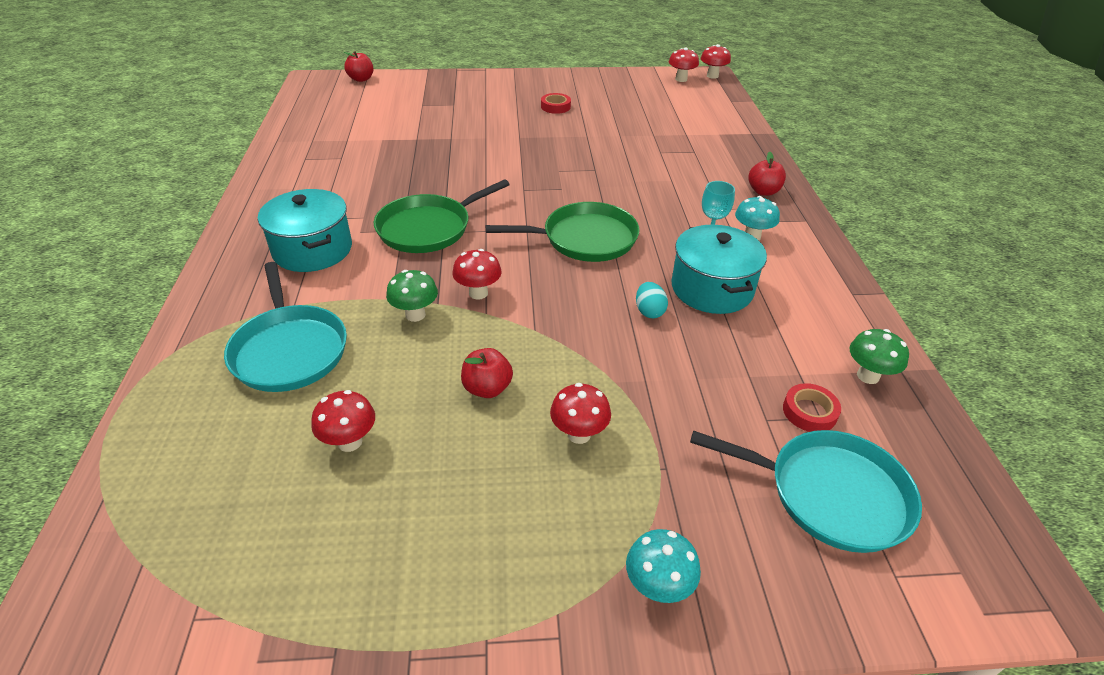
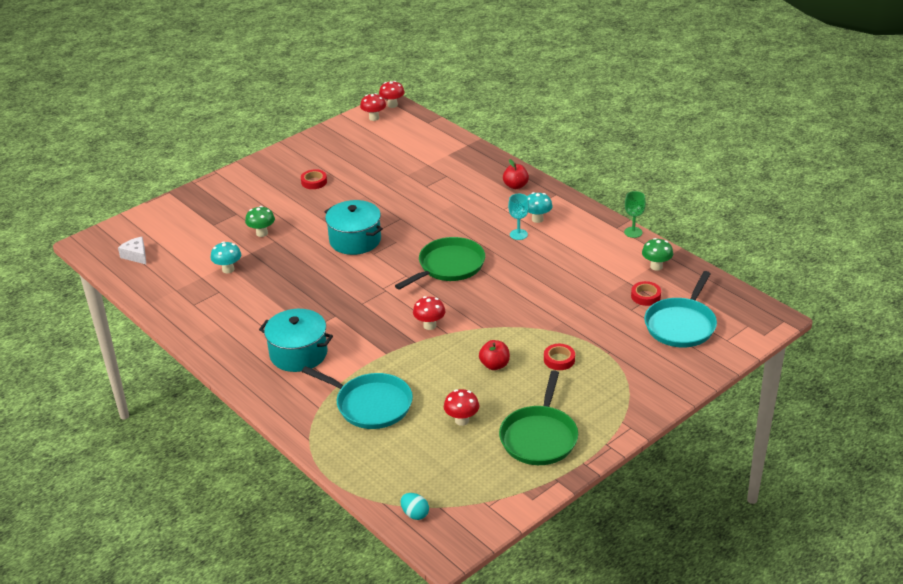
camera: 35 degrees left, 5 degrees down
(329, 102) = (136, 255): none -> white cheese
(361, 79) = (129, 225): red apple -> none
(415, 315) = (411, 353): green mushroom -> green mushroom (262, 233)
(428, 228) = (349, 306): green pan -> green pan (539, 437)
(579, 434) = (559, 360): red mushroom -> red tape
(649, 311) = (528, 288): turquoise egg -> turquoise egg (415, 514)
(657, 587) = (648, 392): turquoise mushroom -> turquoise mushroom (228, 269)
(712, 288) = (546, 260): turquoise pot -> turquoise pot (355, 240)
(829, 494) = (681, 325): turquoise pan -> turquoise pan turned 135 degrees clockwise
(873, 311) = (633, 232): none -> green goblet

